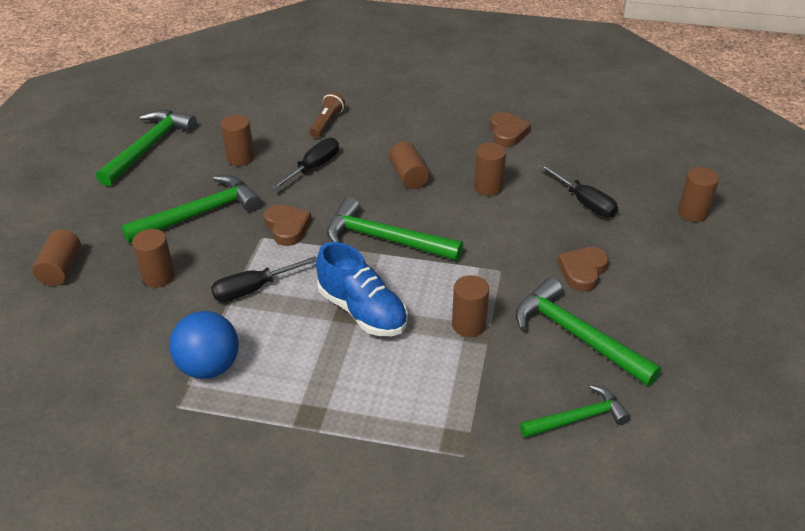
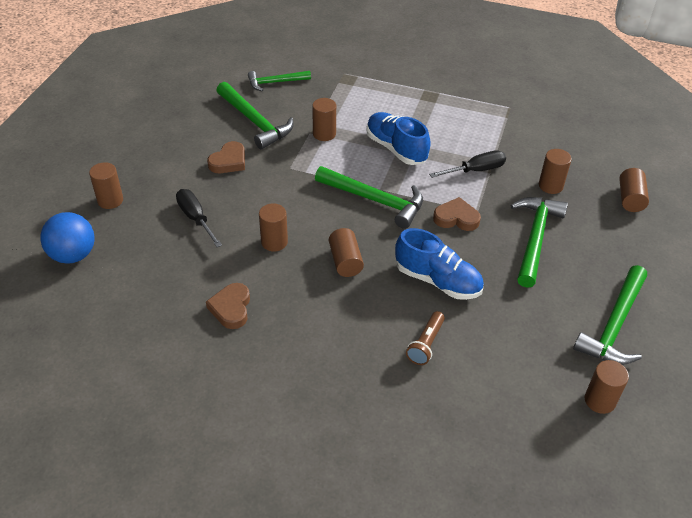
camera: 175 degrees left, 5 degrees up
(200, 214) = (535, 238): green hammer -> green hammer turned 135 degrees clockwise
(209, 367) = (495, 125): blue ball -> blue ball (73, 255)
(240, 158) = (513, 300): brown cylinder -> brown cylinder (600, 400)
(287, 227) = (456, 218): brown heart -> brown heart turned 120 degrees clockwise
(313, 168) = (438, 281): black screwdriver -> blue shoe

